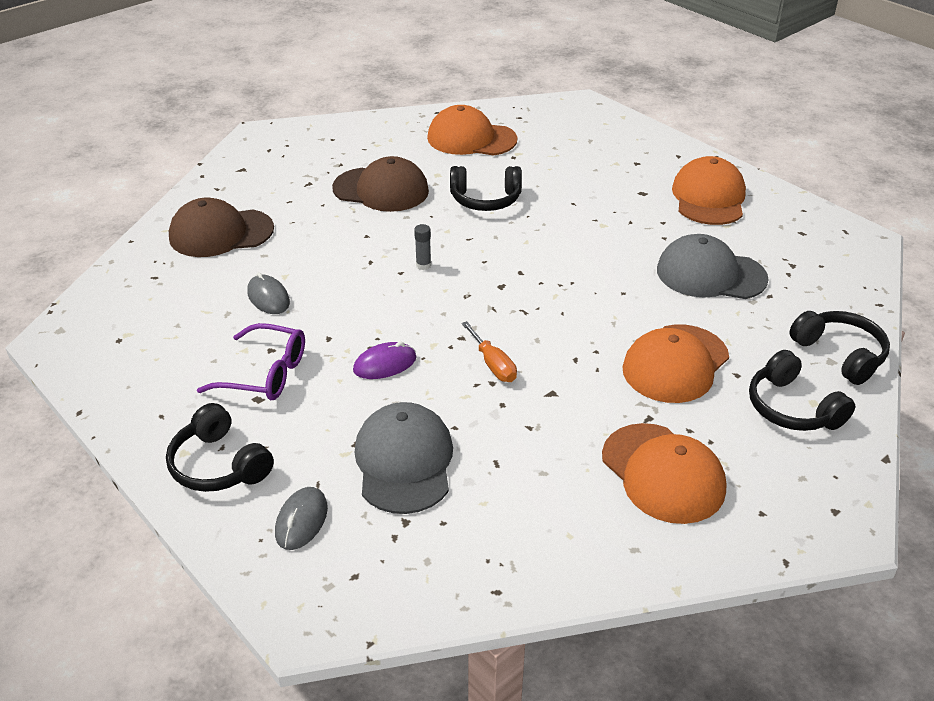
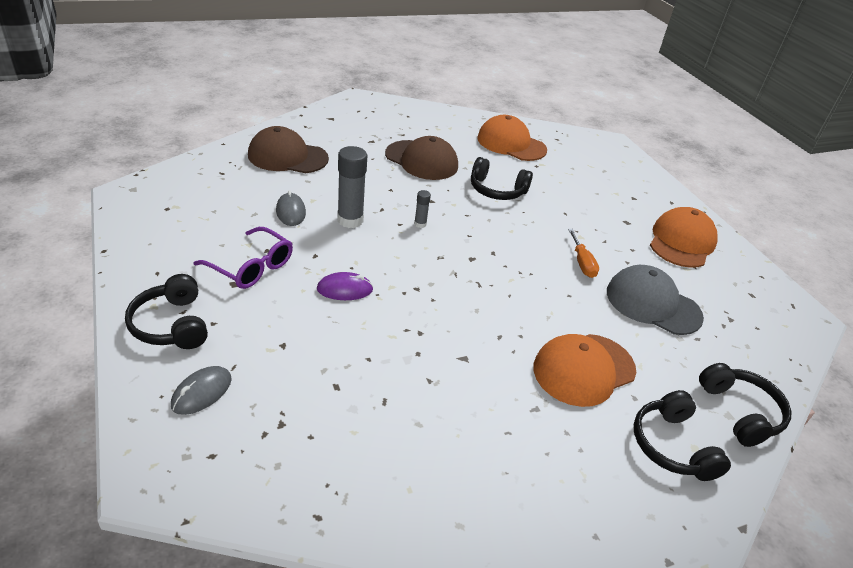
camera: 15 degrees right, 0 degrees up
(342, 286) = (350, 220): none -> grey glue stick
(404, 462) = (311, 373): grey cap -> none
(493, 364) = (429, 318): orange screwdriver -> orange screwdriver (582, 263)
(663, 473) = (522, 463): orange cap -> none

